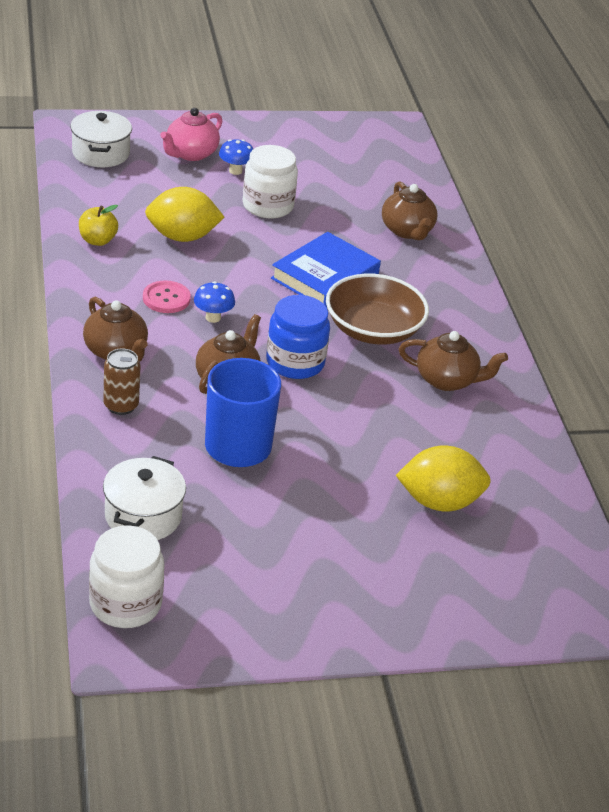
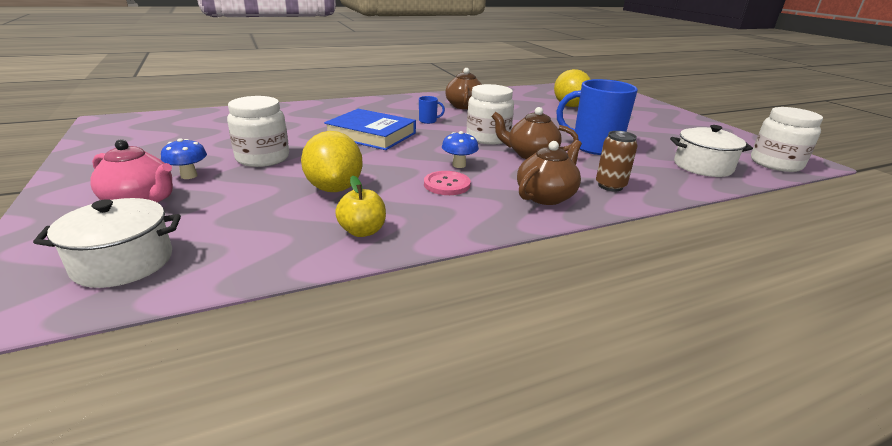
camera: 100 degrees left, 10 degrees down
(295, 362) = (488, 138): blue jar -> white jar
(373, 329) = (428, 121): brown bowl -> blue mug
(407, 231) = (292, 116): brown teapot -> none

